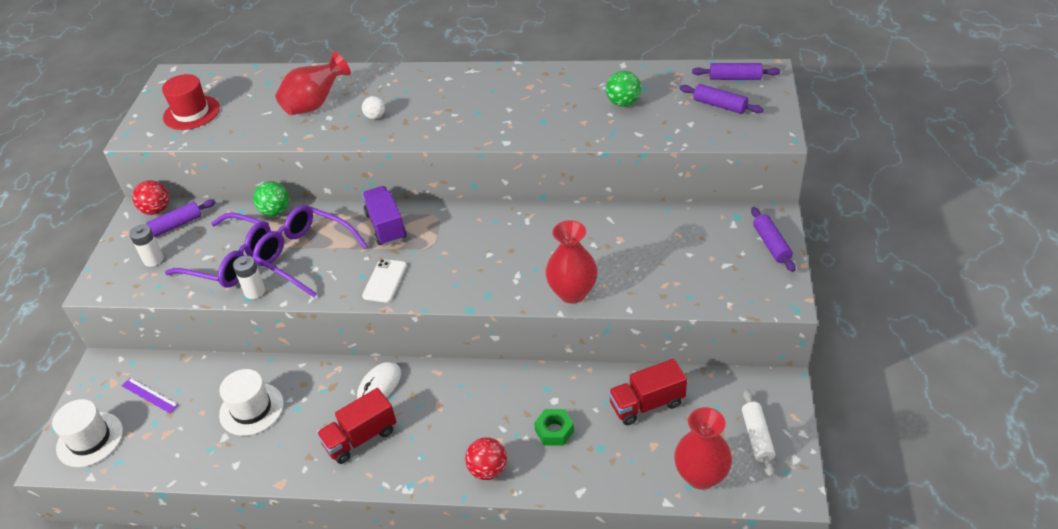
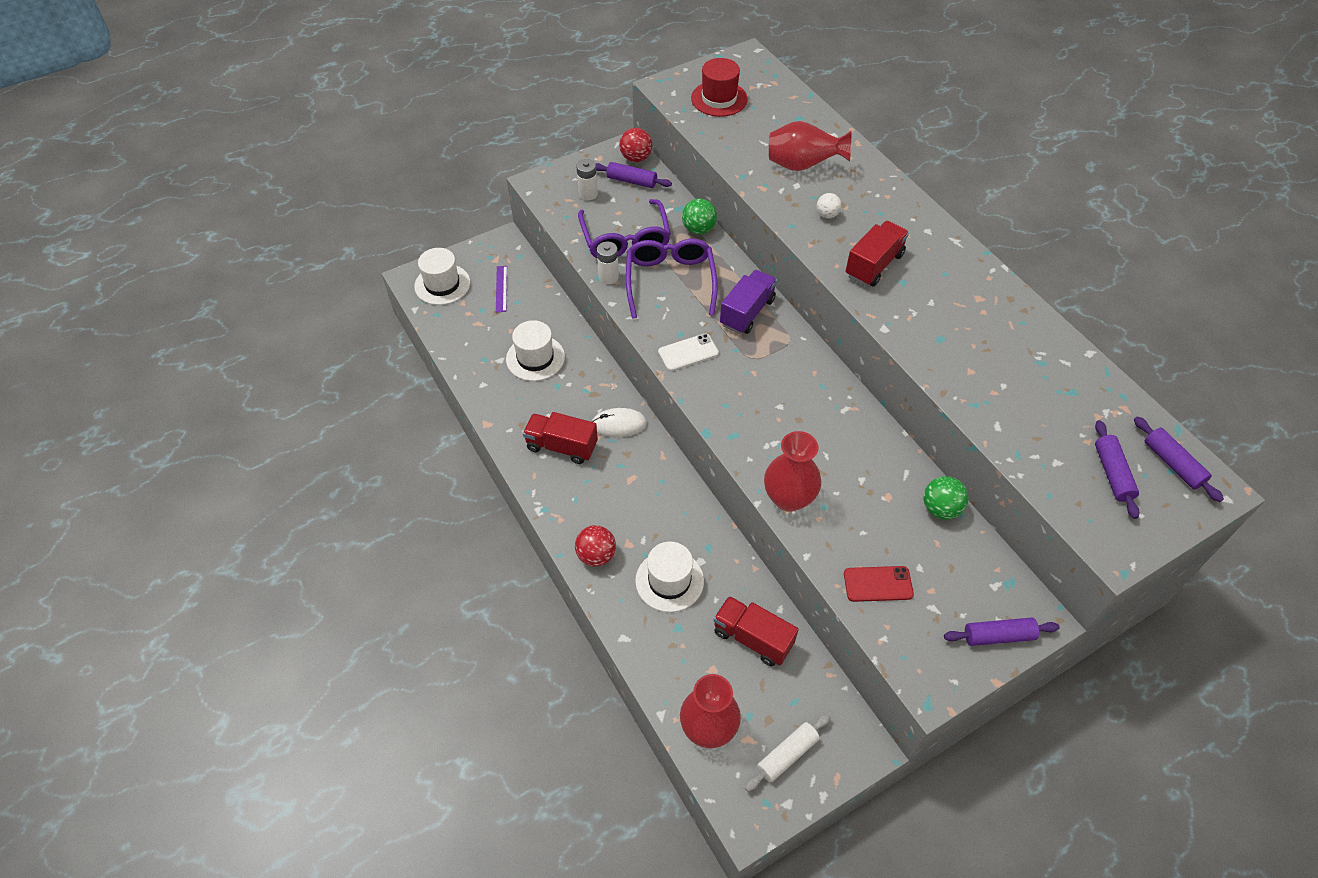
camera: 50 degrees right, 10 degrees up
(447, 118) = (874, 265): none -> red truck
(554, 431) = (669, 581): green nut -> white hat
(623, 103) = (1031, 387): green ball -> green ball (940, 509)
(684, 283) = (878, 584): none -> red phone
(771, 244) = (998, 636): purple rolling pin -> purple rolling pin turned 45 degrees clockwise

